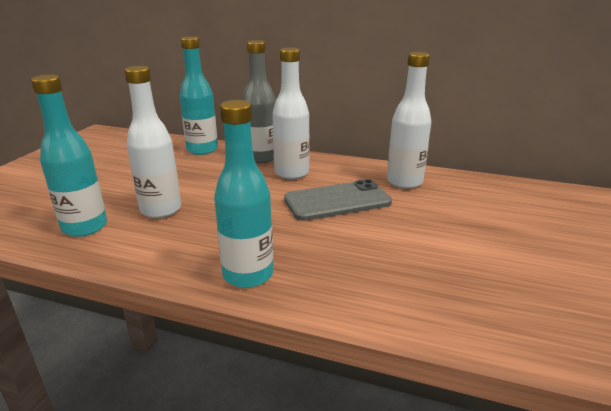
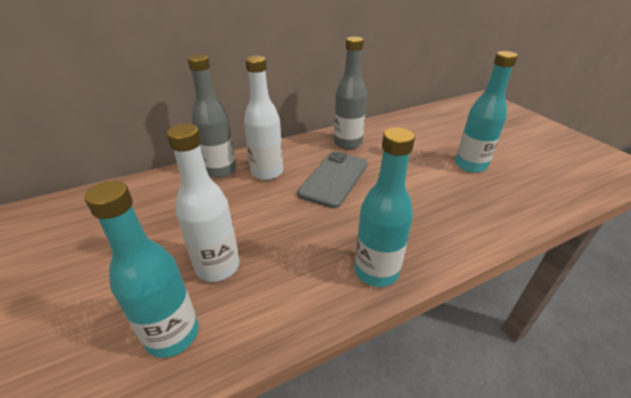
camera: 45 degrees left, 10 degrees up
(202, 150) = (150, 188): turquoise bottle -> turquoise bottle (470, 165)
(404, 182) = (348, 143): white bottle -> grey bottle

